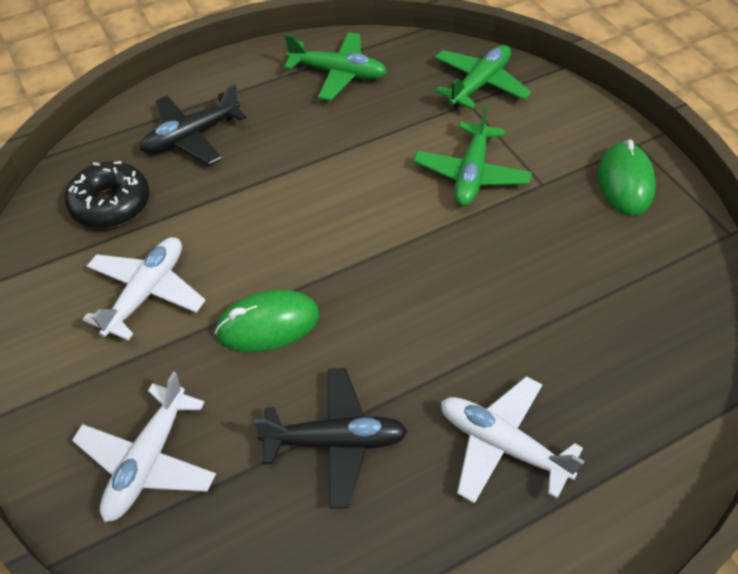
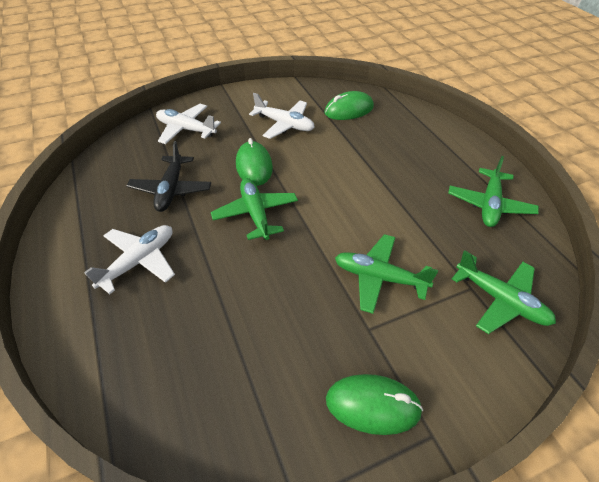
camera: 95 degrees right, 5 degrees down
(111, 204) = (349, 110): black donut -> green mouse
(192, 137) = (406, 136): black plane -> none
(381, 307) = (256, 214): none -> green plane

